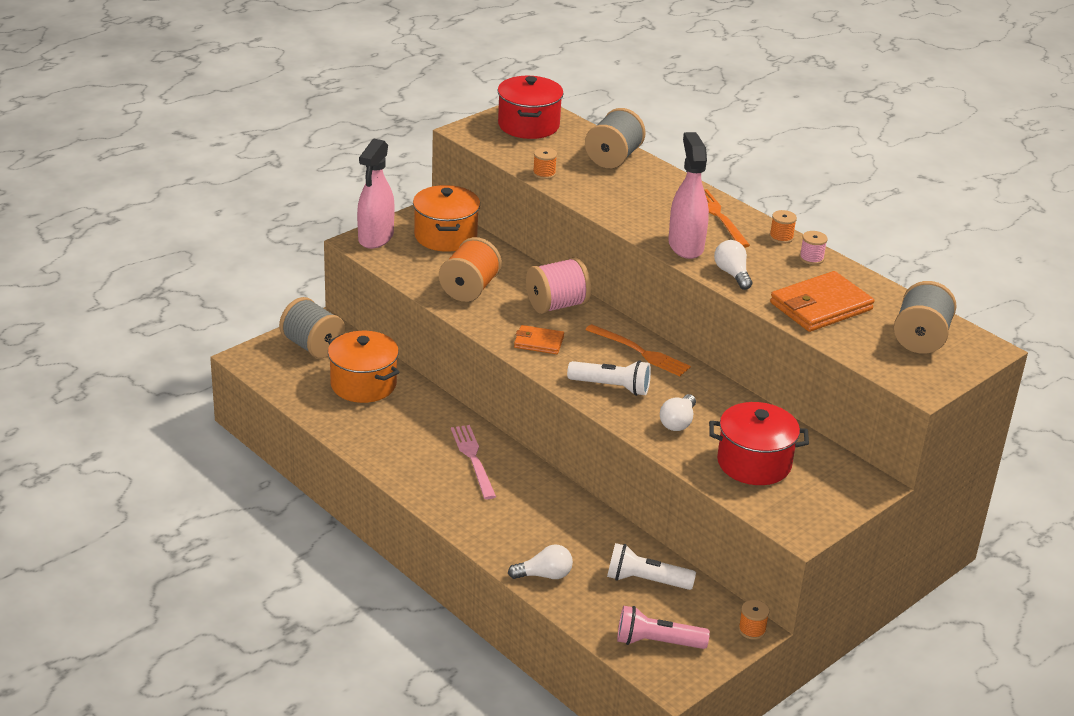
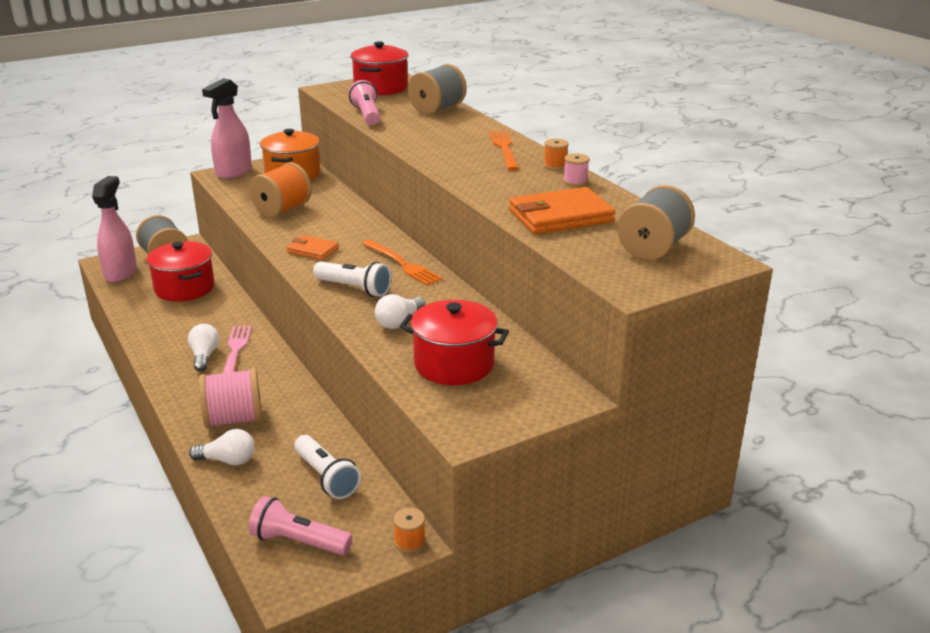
camera: 15 degrees right, 5 degrees down
(363, 384) = (184, 288): orange pot -> red pot
(544, 173) = (367, 115): orange spool -> pink flashlight
(557, 305) = (351, 225): pink spool -> pink spool (234, 419)
(645, 580) = (326, 477): white flashlight -> white flashlight turned 150 degrees counterclockwise
(685, 246) = (456, 166): pink spray bottle -> pink spray bottle (121, 273)
(732, 274) = (487, 187): white light bulb -> white light bulb (204, 356)

